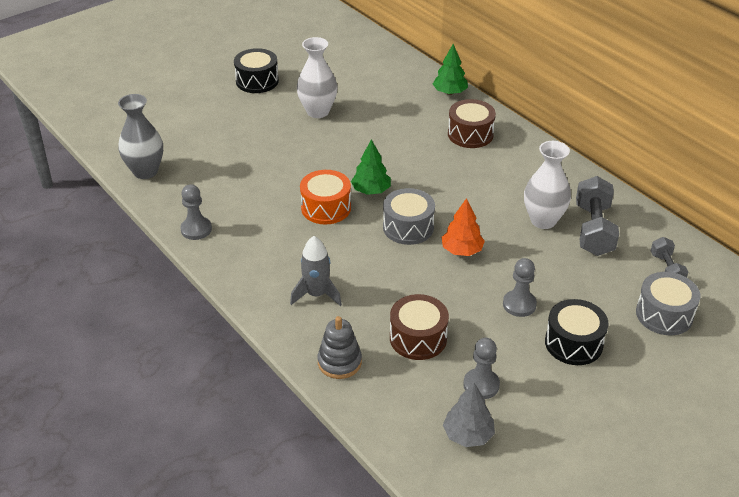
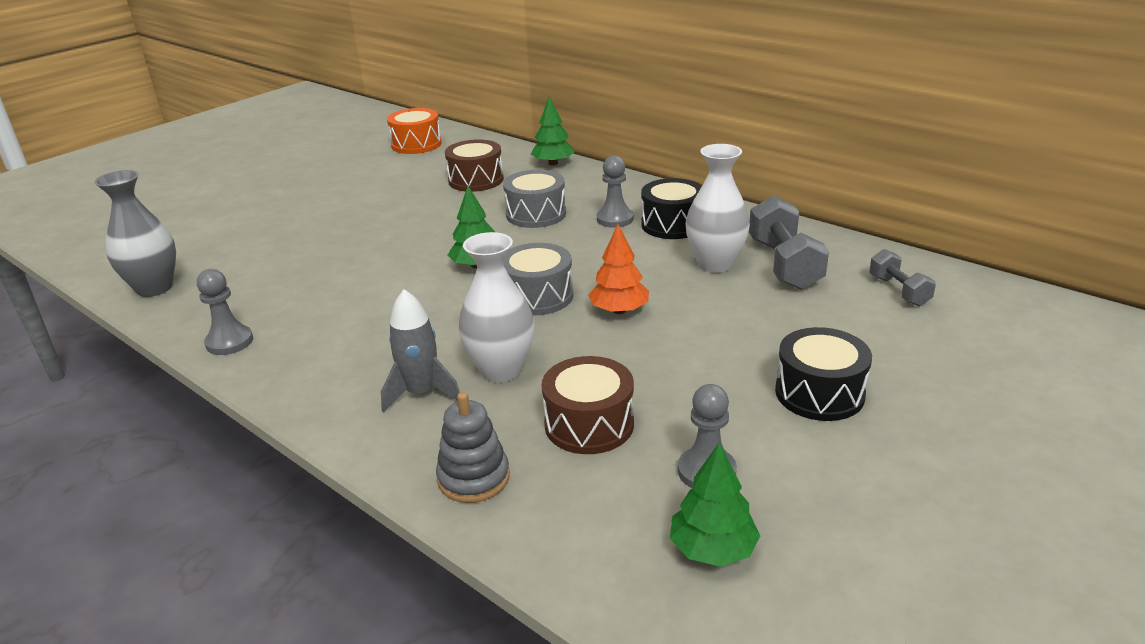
camera: 10 degrees left, 10 degrees down
(257, 81) = (309, 182): black drum -> black drum (672, 225)
(318, 111) = (391, 199): white vase -> white vase (501, 370)
(326, 208) = (418, 291): orange drum -> orange drum (416, 144)
(468, 435) = (712, 549): grey tree -> green tree
(470, 134) = (590, 196): brown drum -> brown drum (476, 180)
(519, 304) = (722, 359): grey pawn -> grey pawn (615, 219)
(664, 314) = (924, 340): grey drum -> grey drum (536, 214)

